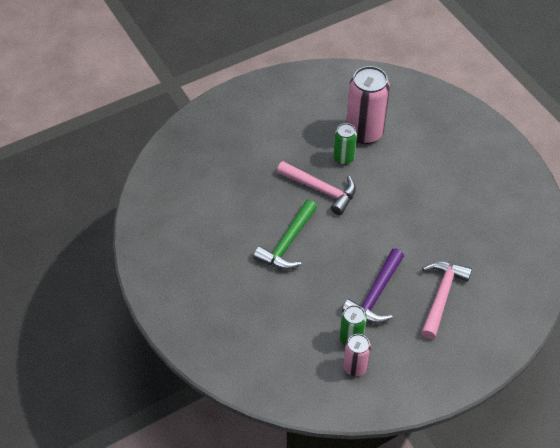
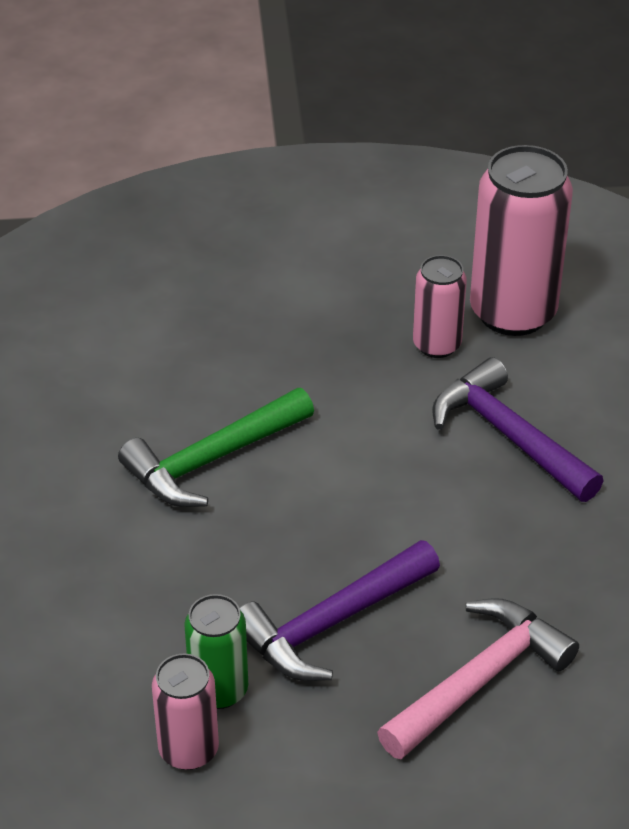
camera: 25 degrees right, 10 degrees down
(321, 190) = (349, 387): pink hammer -> none
(343, 158) = (437, 345): green can -> pink can
(394, 189) = (508, 435): none -> purple hammer

